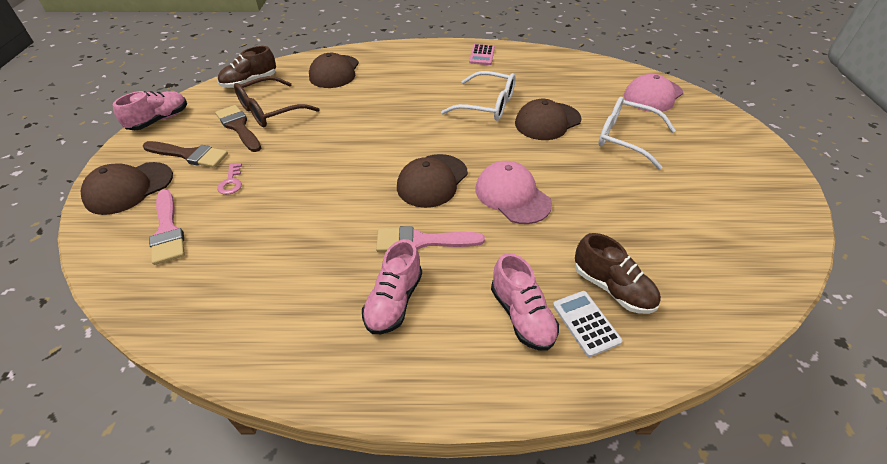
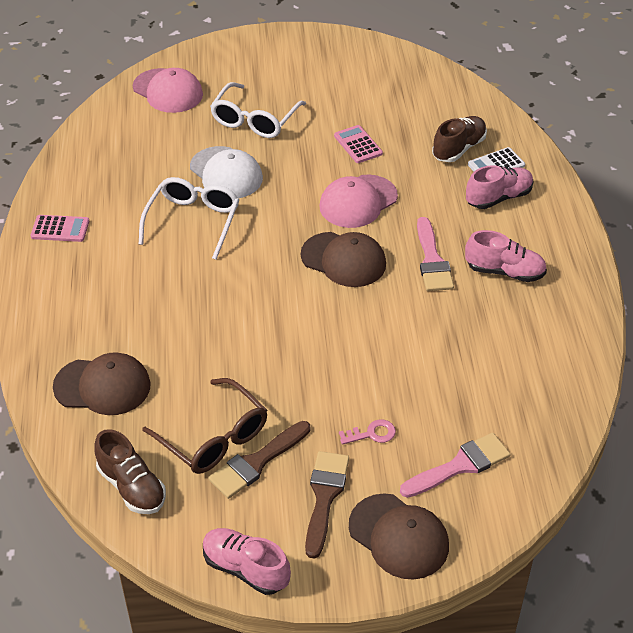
camera: 95 degrees left, 0 degrees up
(547, 121) = (226, 173): brown cap -> white cap
(602, 202) = (358, 145): none -> pink calculator

